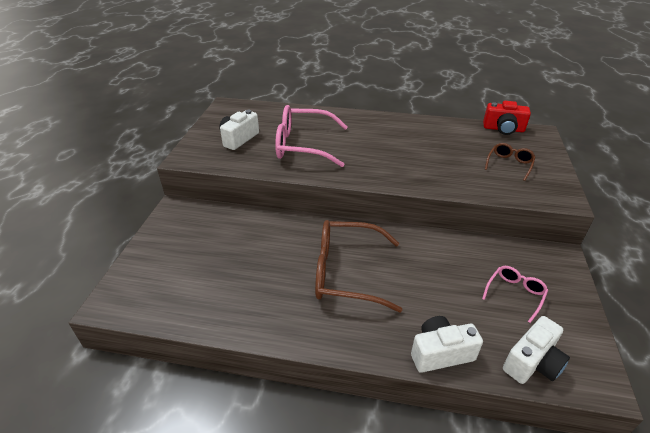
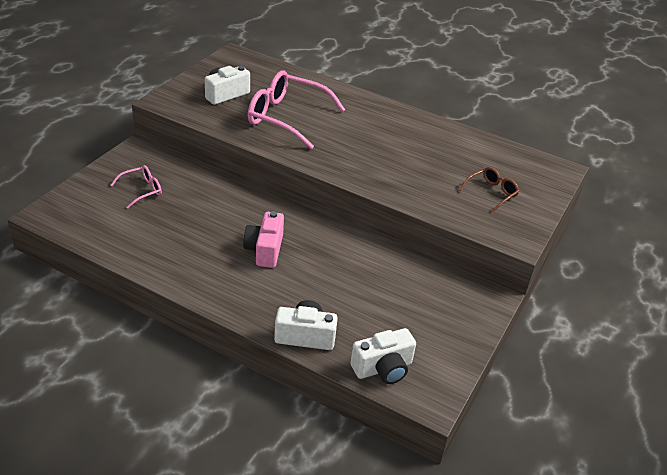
camera: 15 degrees right, 0 degrees up
(346, 272) = (265, 250): brown glasses -> pink camera
(503, 129) = (521, 155): red camera -> none
(515, 294) = (414, 314): pink glasses -> pink glasses (142, 190)

